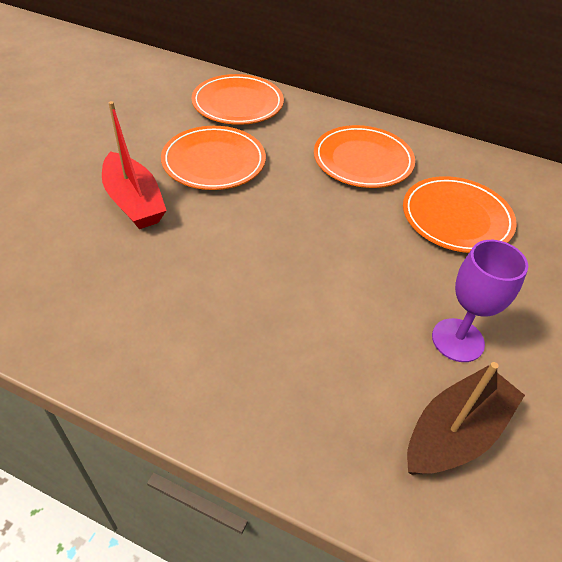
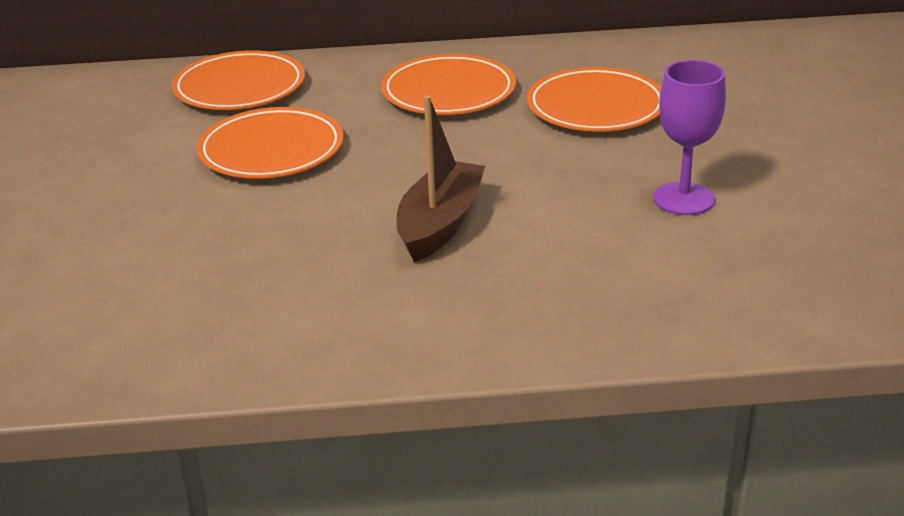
camera: 25 degrees left, 15 degrees down
(134, 202) = (213, 218): red boat -> none
(455, 432) = (740, 262): brown boat -> brown boat (440, 224)

